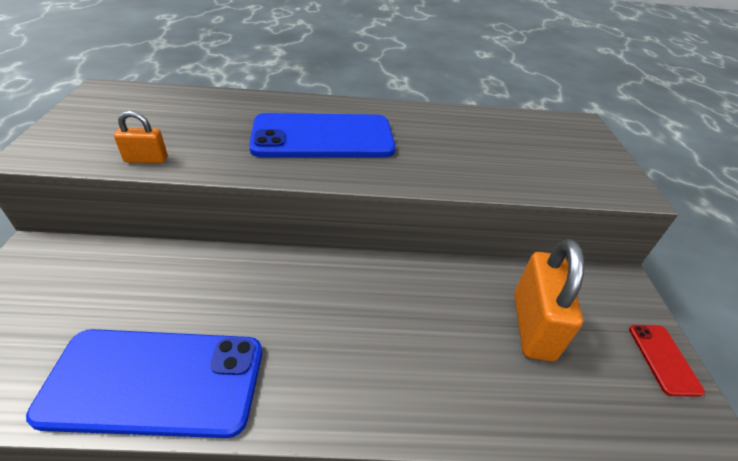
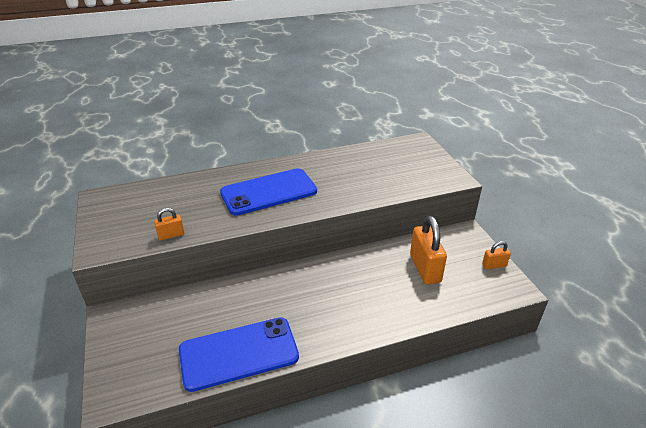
camera: 15 degrees left, 5 degrees down
(663, 359) = (494, 265): red phone -> orange padlock

